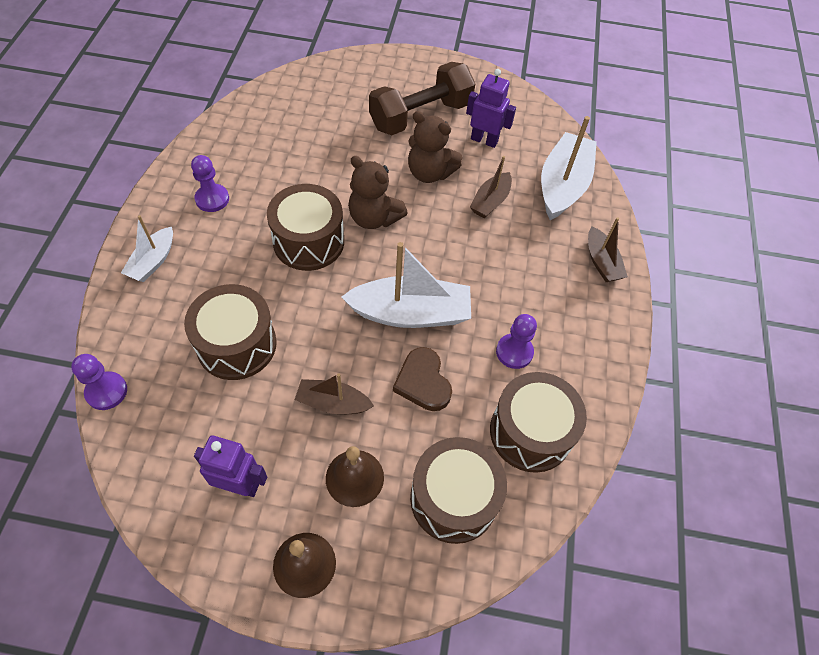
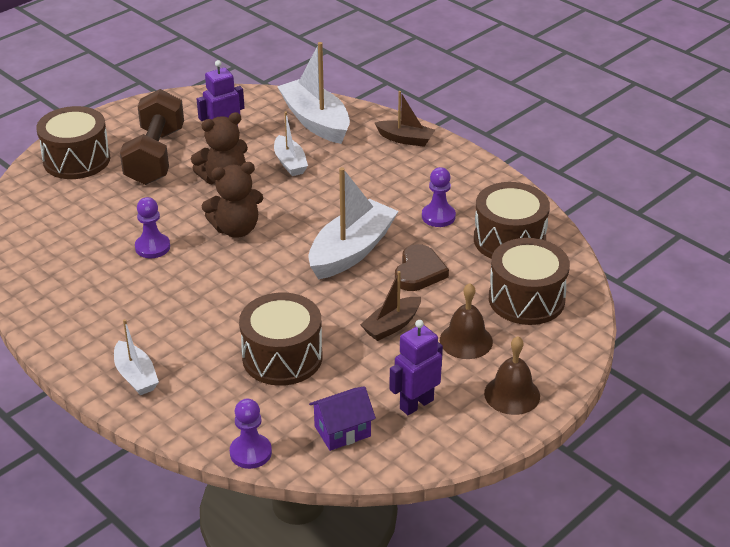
camera: 50 degrees left, 20 degrees down
(170, 445) = (342, 431): none -> purple house
(212, 199) = (104, 313): purple pawn -> purple pawn (152, 247)
(308, 241) = (219, 275): brown drum -> brown drum (76, 160)
(423, 382) = (419, 272): brown heart -> brown heart turned 90 degrees counterclockwise
(490, 201) = (290, 163): brown boat -> white boat

